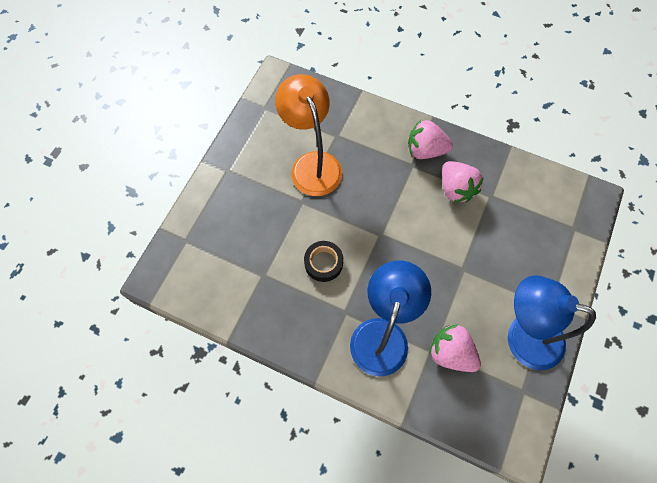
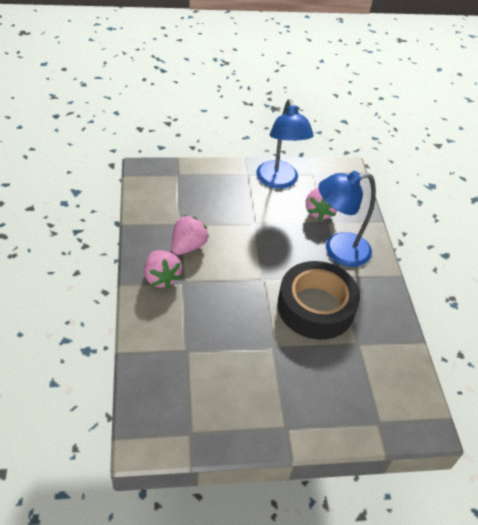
camera: 125 degrees left, 20 degrees down
(312, 164) = (231, 357): orange lamp -> none
(323, 263) = (315, 307): black tape -> black tape, size x2.17

